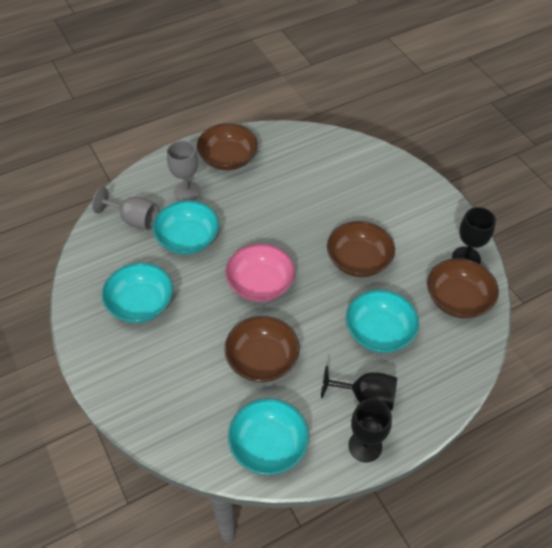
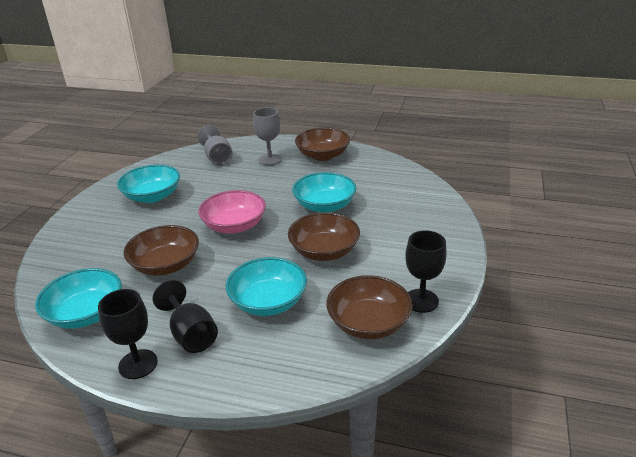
camera: 45 degrees right, 20 degrees down
(188, 239) = (231, 181): turquoise bowl -> turquoise bowl (324, 205)

